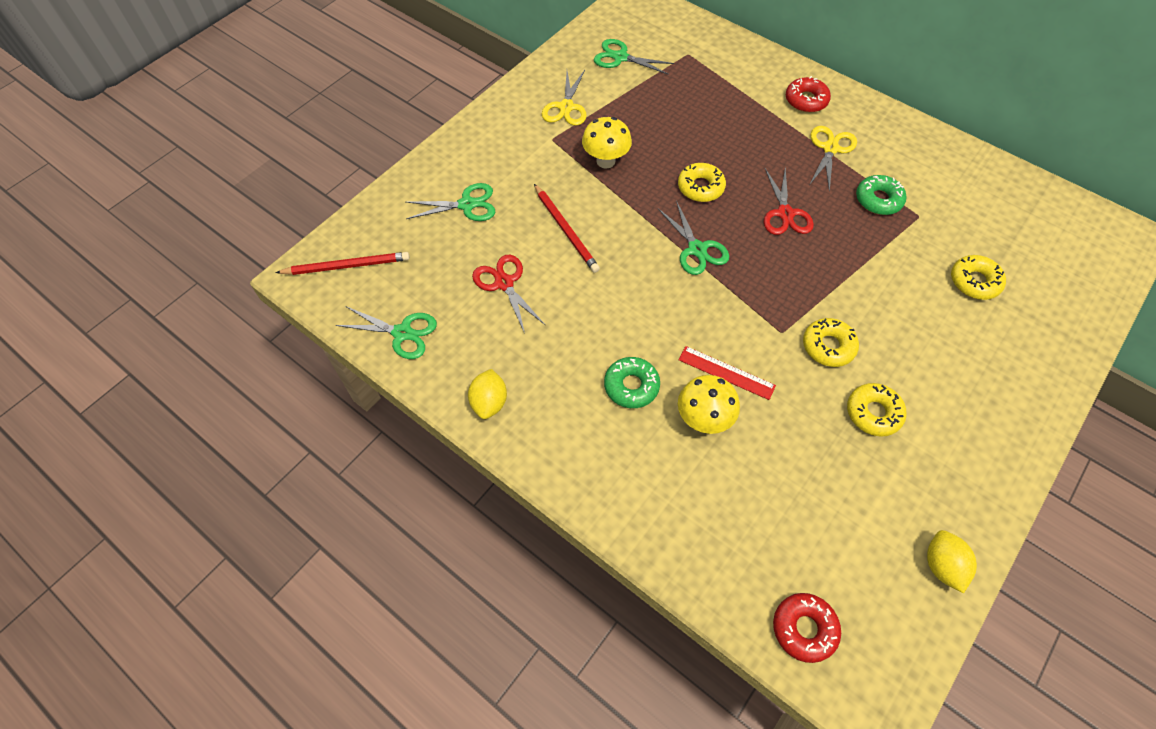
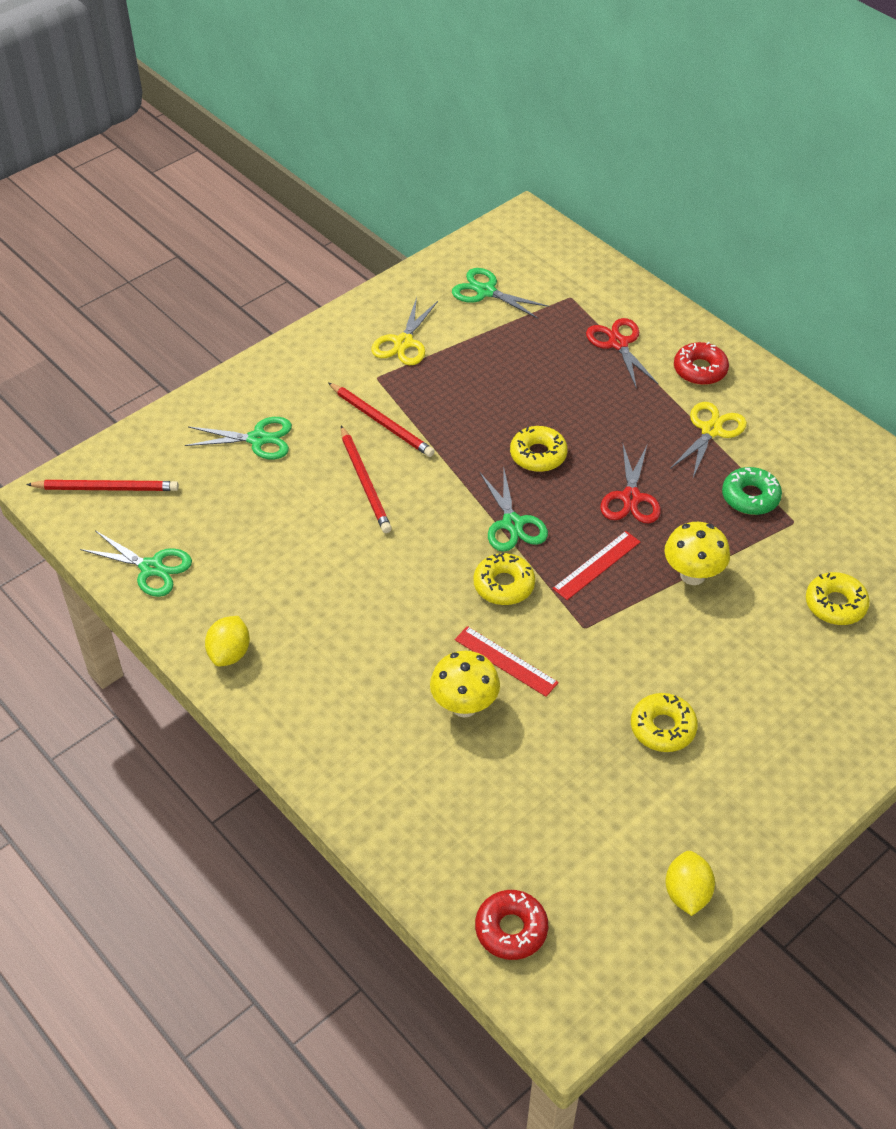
camera: 10 degrees right, 10 degrees down
(504, 283) = (278, 531): red scissors -> red scissors (618, 343)
(566, 176) = (382, 422): none -> red pencil
(605, 161) = (433, 411): yellow mushroom -> yellow mushroom (692, 575)
(631, 386) = (393, 659): green donut -> none
(775, 275) = (596, 565): none -> red ruler
(828, 346) = (634, 650): yellow donut -> yellow donut (504, 585)

